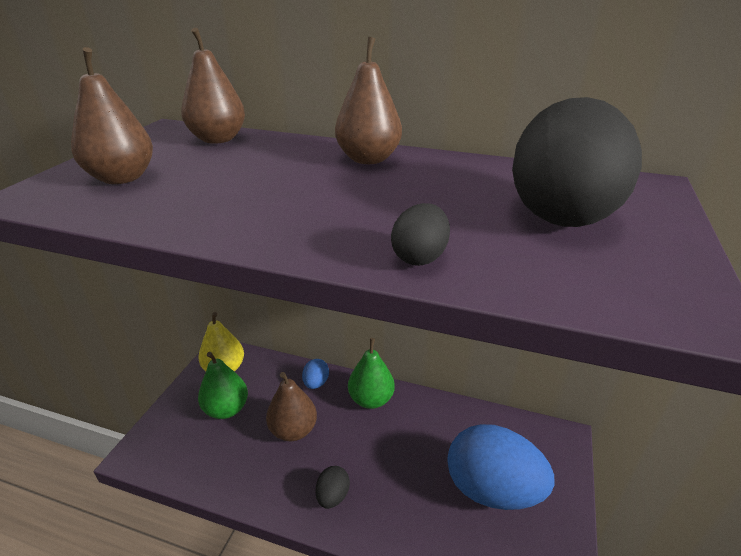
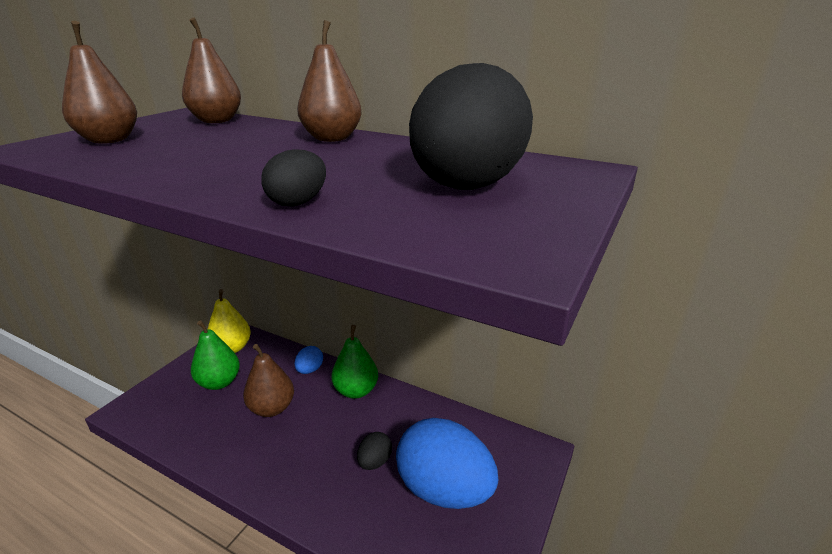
camera: 10 degrees right, 5 degrees down
(332, 496) = (284, 471): black egg -> black egg (374, 462)

